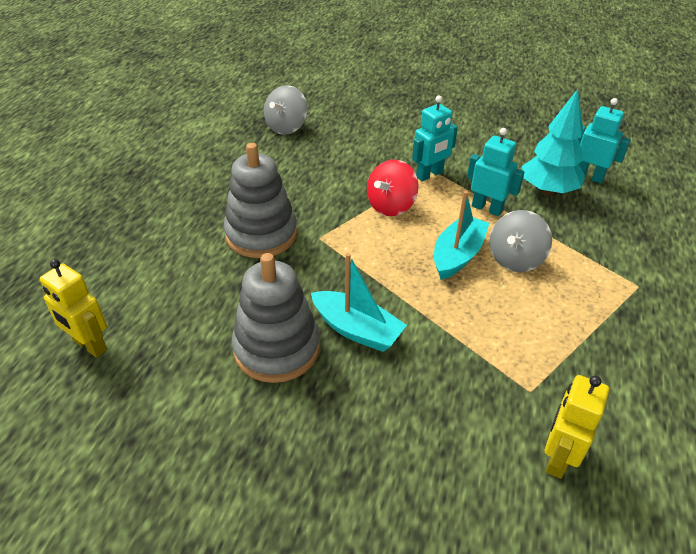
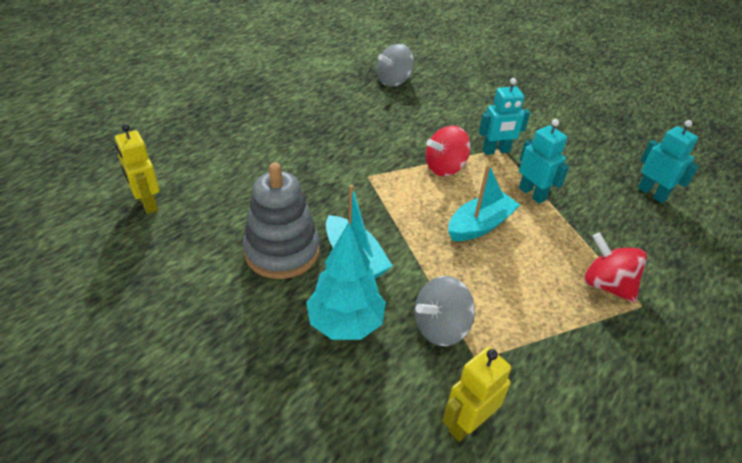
camera: 20 degrees right, 0 degrees up
(261, 234) = (322, 160): grey stacking toy -> none
(515, 259) = (532, 245): grey spinning top -> grey spinning top (440, 327)
(548, 191) = (602, 195): turquoise tree -> turquoise tree (345, 323)
(599, 277) = (606, 285): none -> red spinning top

